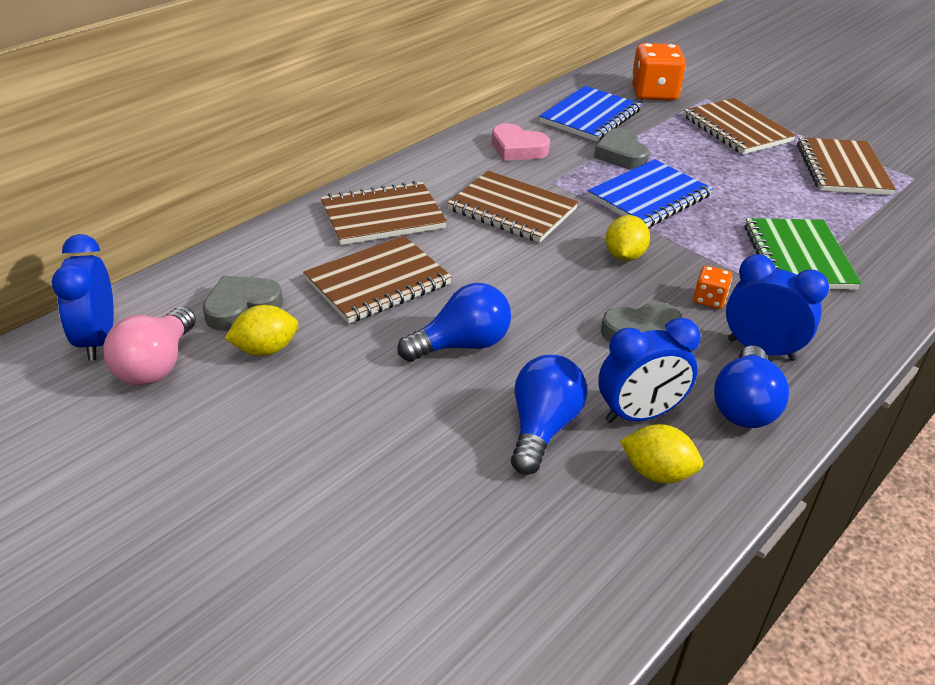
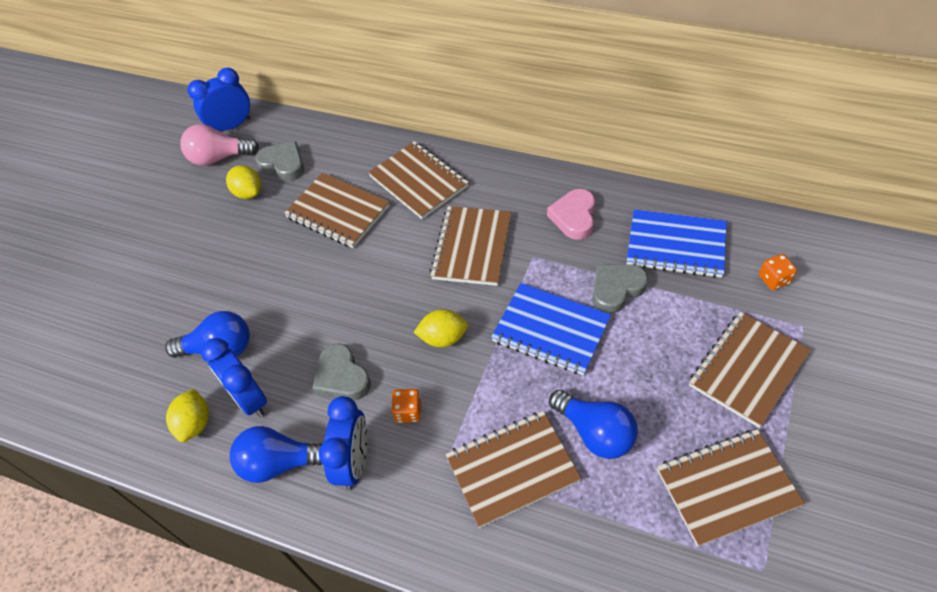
camera: 75 degrees right, 15 degrees up
(461, 345) = (288, 279): blue light bulb -> blue light bulb (595, 433)
(654, 93) = (774, 279): orange dice -> orange dice, size x0.49
(798, 257) = (512, 469): green notebook -> brown notebook

